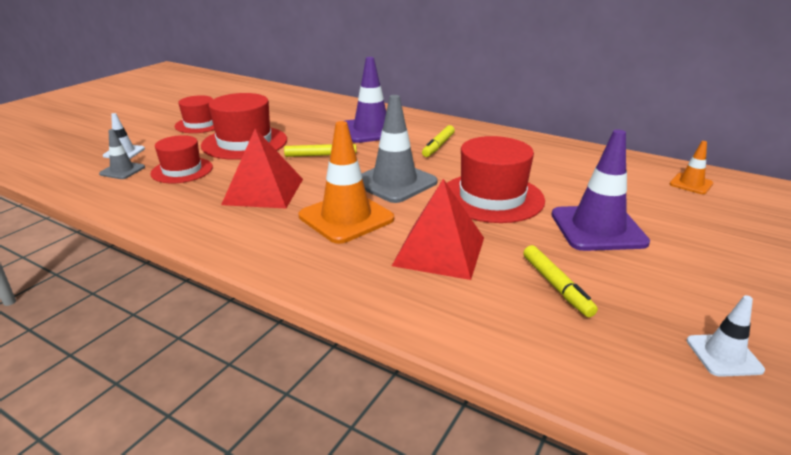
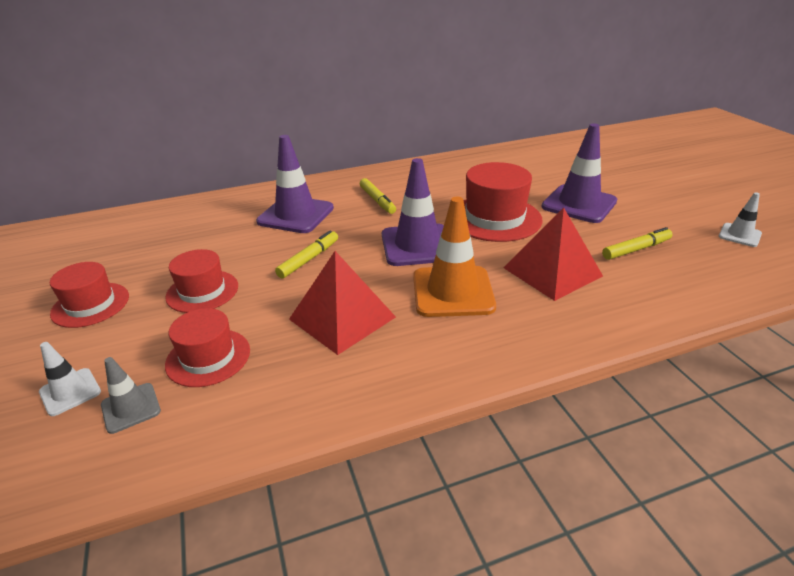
camera: 50 degrees left, 5 degrees up
(244, 143) = (202, 291): red hat -> red hat, size x0.63
(394, 182) = (417, 245): grey traffic cone -> purple traffic cone
(556, 286) = (636, 249): yellow marker -> yellow marker turned 45 degrees counterclockwise
(691, 184) = (554, 153): orange traffic cone -> none

